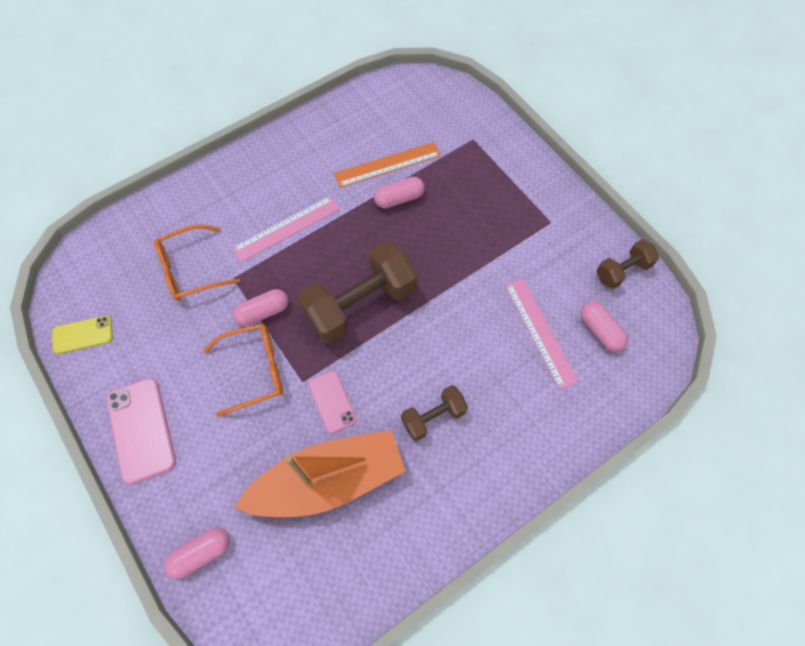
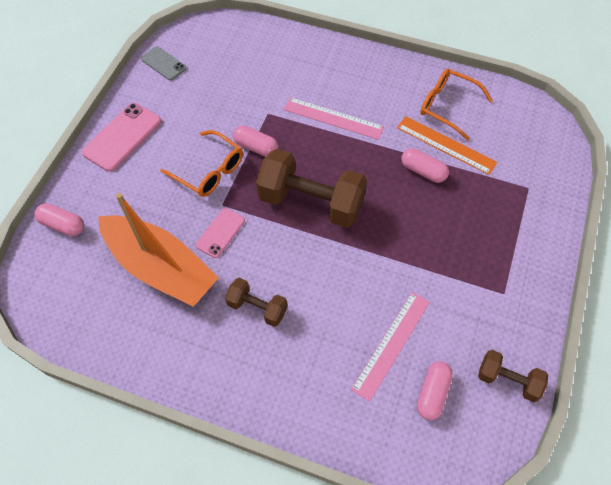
camera: 55 degrees right, 5 degrees down
(83, 334) = (163, 63): yellow phone -> grey phone
(190, 269) = (254, 86): orange glasses -> orange glasses (447, 106)

